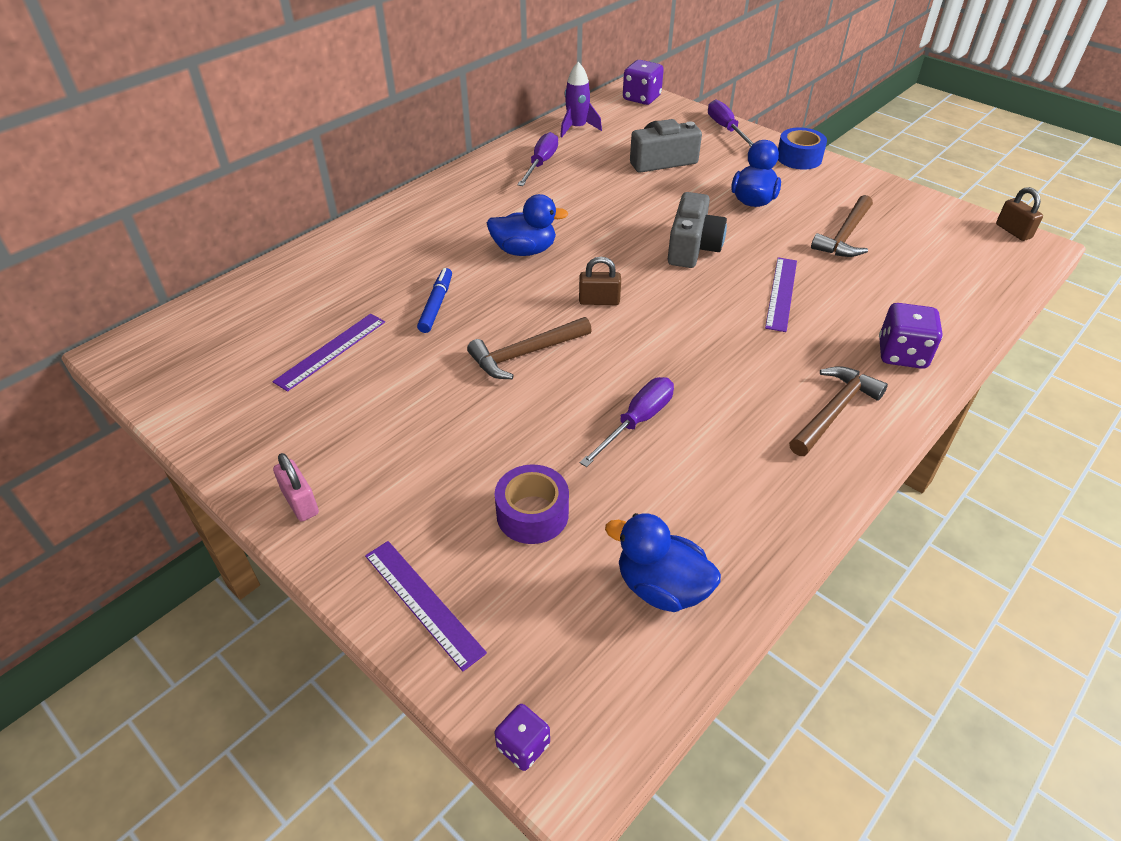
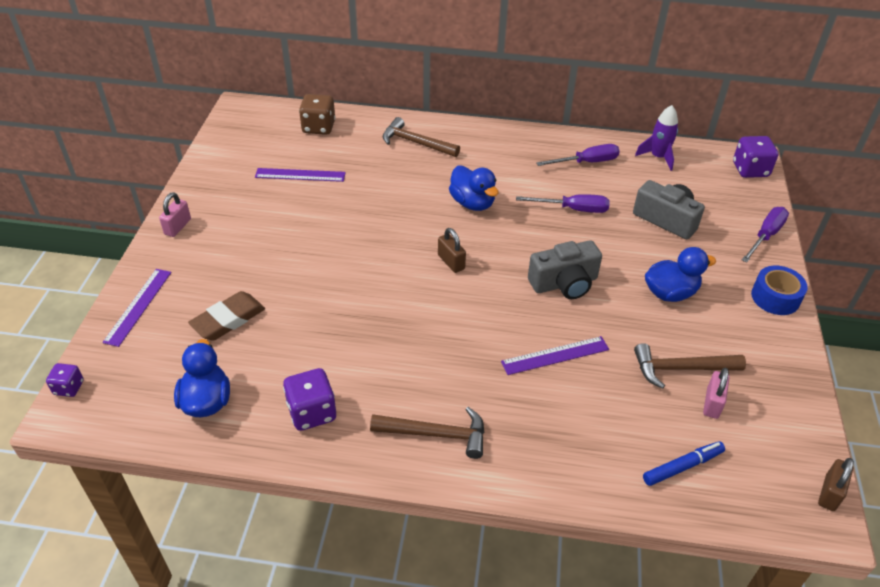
camera: 55 degrees right, 0 degrees up
(260, 302) = (318, 127): none -> brown dice
(436, 305) = (378, 193): blue marker -> blue marker (682, 466)
(525, 354) = (365, 253): brown hammer -> brown hammer (416, 143)
(532, 514) = (228, 319): purple tape -> brown eraser
(637, 421) = (342, 332): purple screwdriver -> purple screwdriver (573, 209)
(893, 239) = (712, 403): none -> pink padlock
(902, 354) = (543, 457): purple dice -> purple dice (312, 412)

